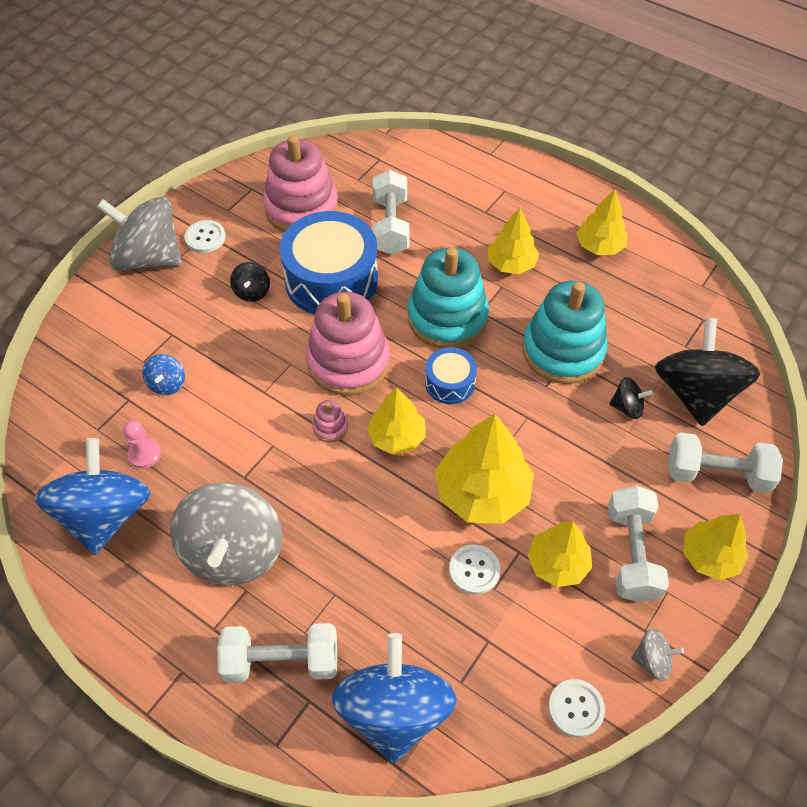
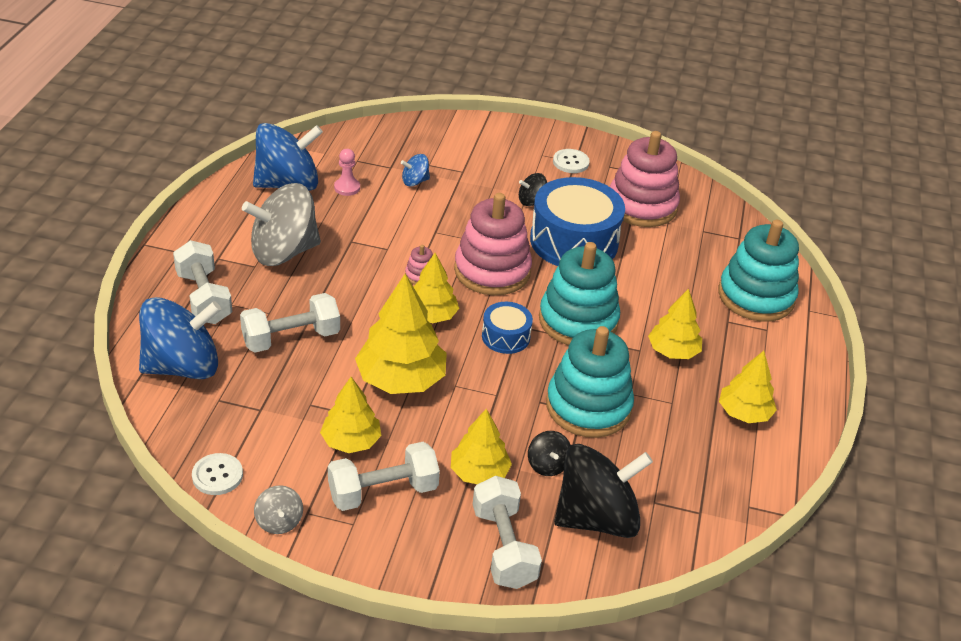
camera: 65 degrees right, 15 degrees down
(149, 258) = (530, 140): grey spinning top -> none
(391, 226) = (662, 263): white dumbbell -> white dumbbell (291, 338)
(461, 180) = (756, 296): none -> turquoise stacking toy
(474, 570) = (322, 388): white button -> none
(710, 556) = (404, 552): yellow tree -> yellow tree (479, 473)

